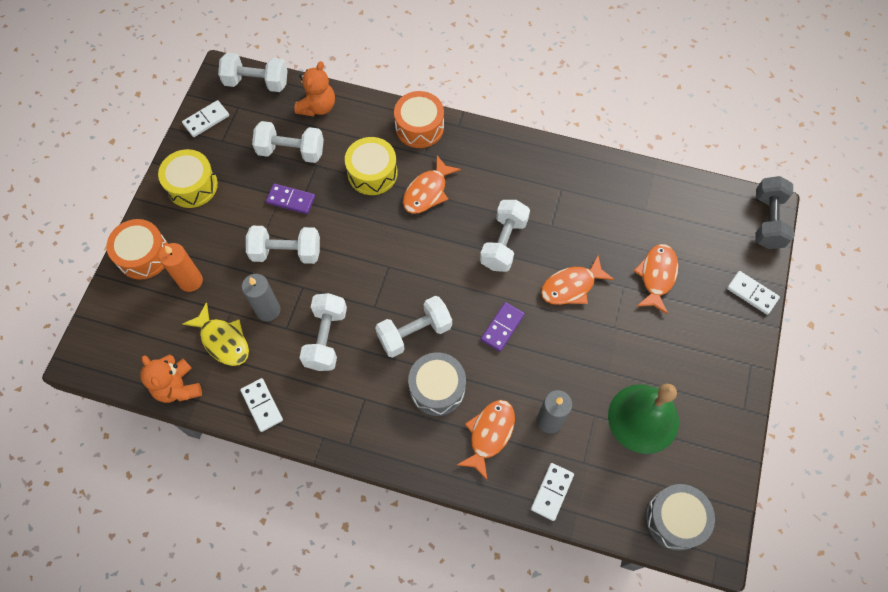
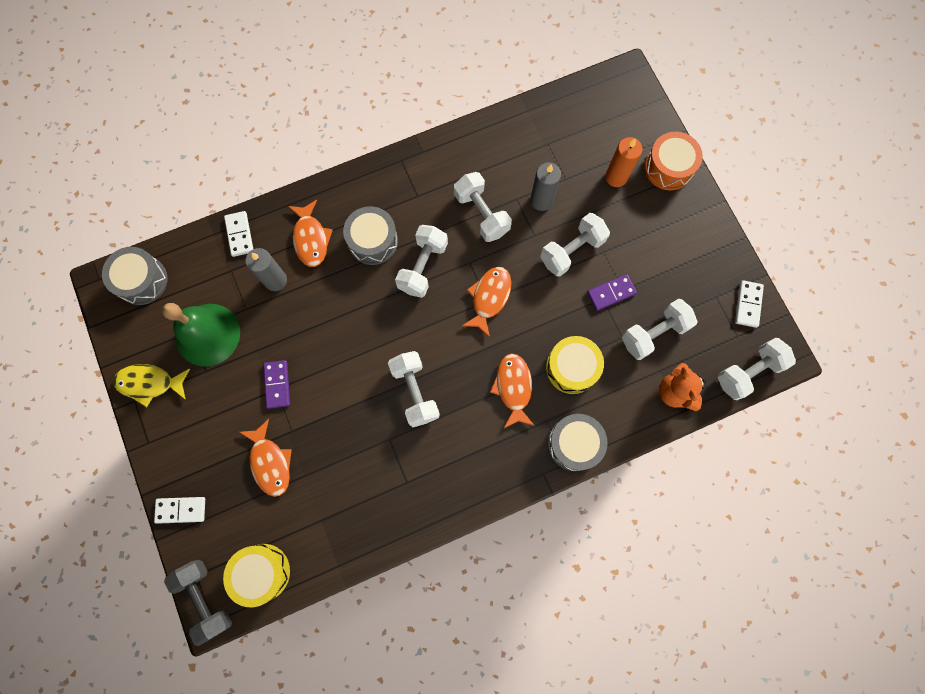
camera: 140 degrees right, 10 degrees up
(178, 387) = (547, 108): orange teddy bear -> none
(192, 185) = (695, 243): yellow drum -> yellow drum (262, 572)
(223, 340) = (550, 157): yellow fish -> yellow fish (150, 383)
(262, 405) = (481, 139): white domino -> none
(419, 127) = (574, 444): orange drum -> grey drum
(502, 327) = (361, 321): purple domino -> purple domino (277, 384)
(571, 286) = (333, 397): orange fish -> orange fish (489, 298)

